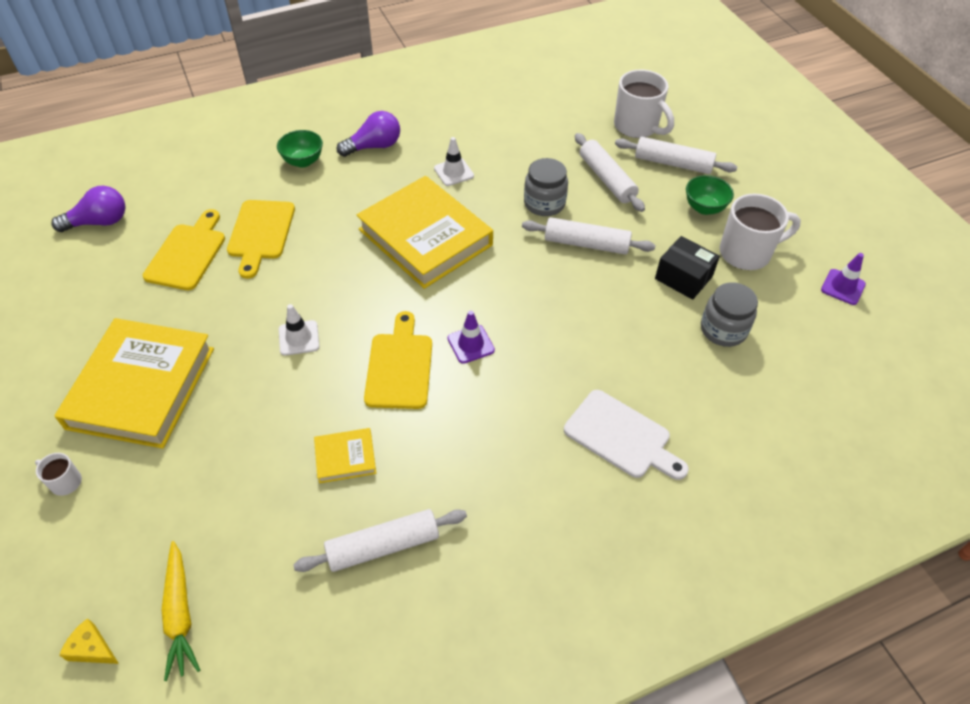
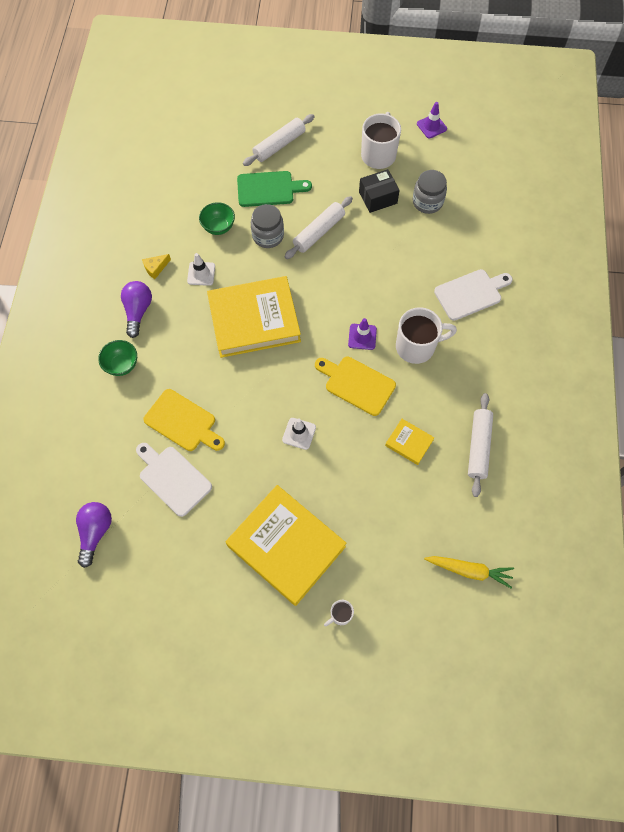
camera: 60 degrees left, 15 degrees up
(92, 648) = (468, 625): yellow cheese -> yellow cheese (155, 268)
(187, 253) = (173, 478): yellow cutting board -> white cutting board
(345, 457) = (409, 443): yellow book -> yellow book turned 75 degrees counterclockwise
(607, 179) = (269, 189): white rolling pin -> green cutting board
(637, 127) = (230, 144): white mug -> white mug (417, 346)
(704, 208) = (329, 153): green bowl -> green bowl (218, 227)

